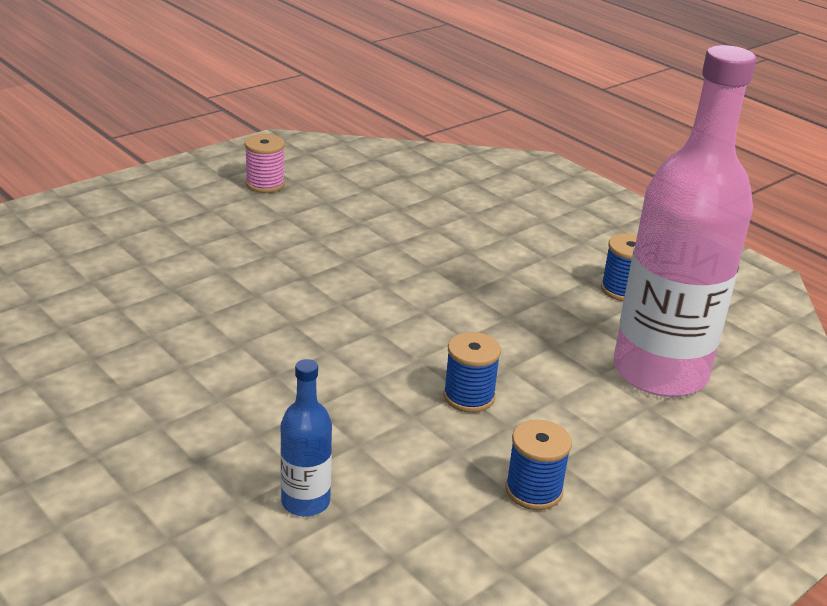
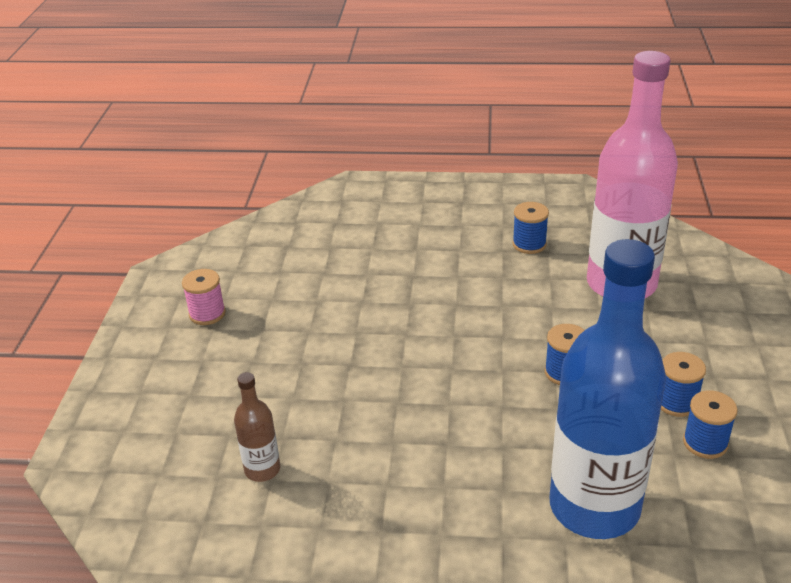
camera: 40 degrees left, 5 degrees up
(123, 297) = (262, 469): none -> brown bottle
(305, 502) = (594, 507): blue bottle -> blue bottle, size x2.36
(500, 539) = (705, 443): none -> blue spool

